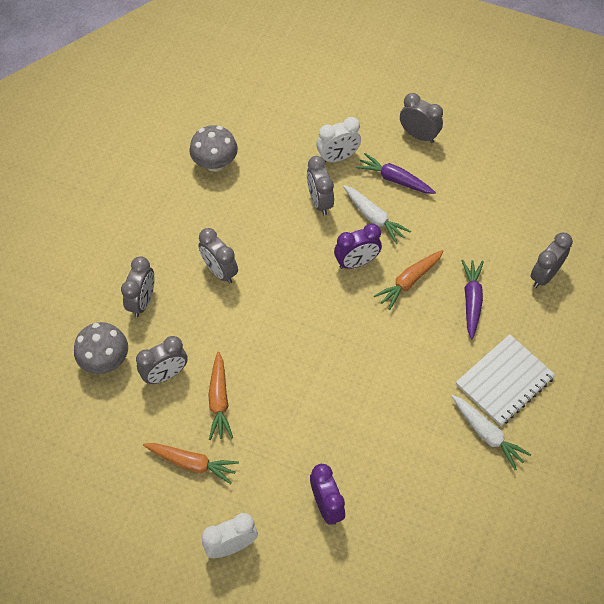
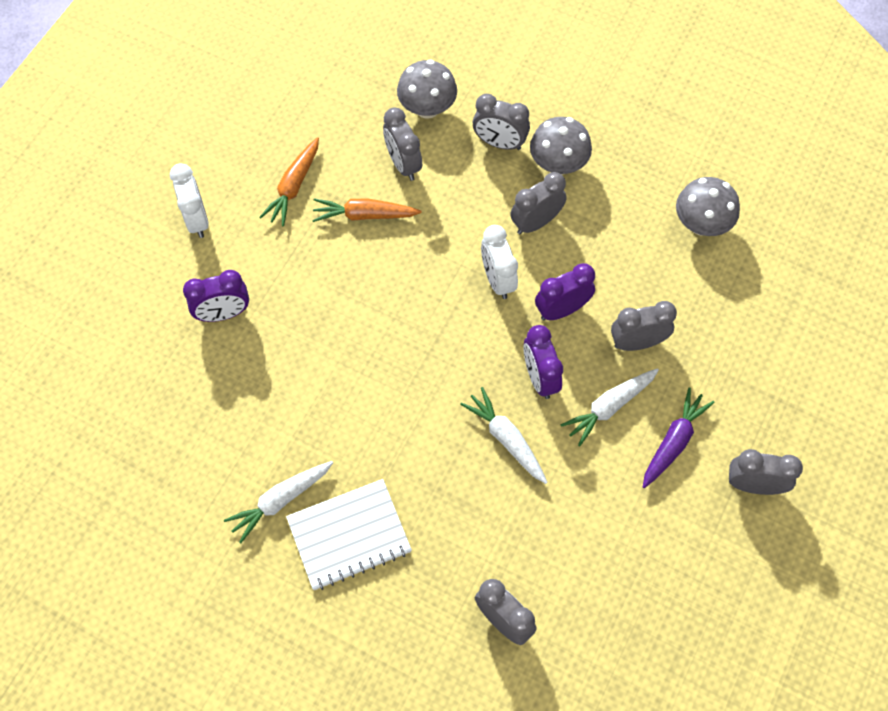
camera: 95 degrees right, 5 degrees up
(163, 258) = (558, 164): none -> grey mushroom
(297, 250) = (561, 310): none -> purple clock
(338, 157) = (712, 372): white clock -> white clock (497, 280)
(409, 281) = (506, 439): orange carrot -> white carrot
(418, 135) = (753, 485): grey clock -> grey clock turned 120 degrees counterclockwise
(471, 300) = (471, 514): purple carrot -> none
(504, 381) = (349, 535): white notebook -> white notebook turned 75 degrees counterclockwise

